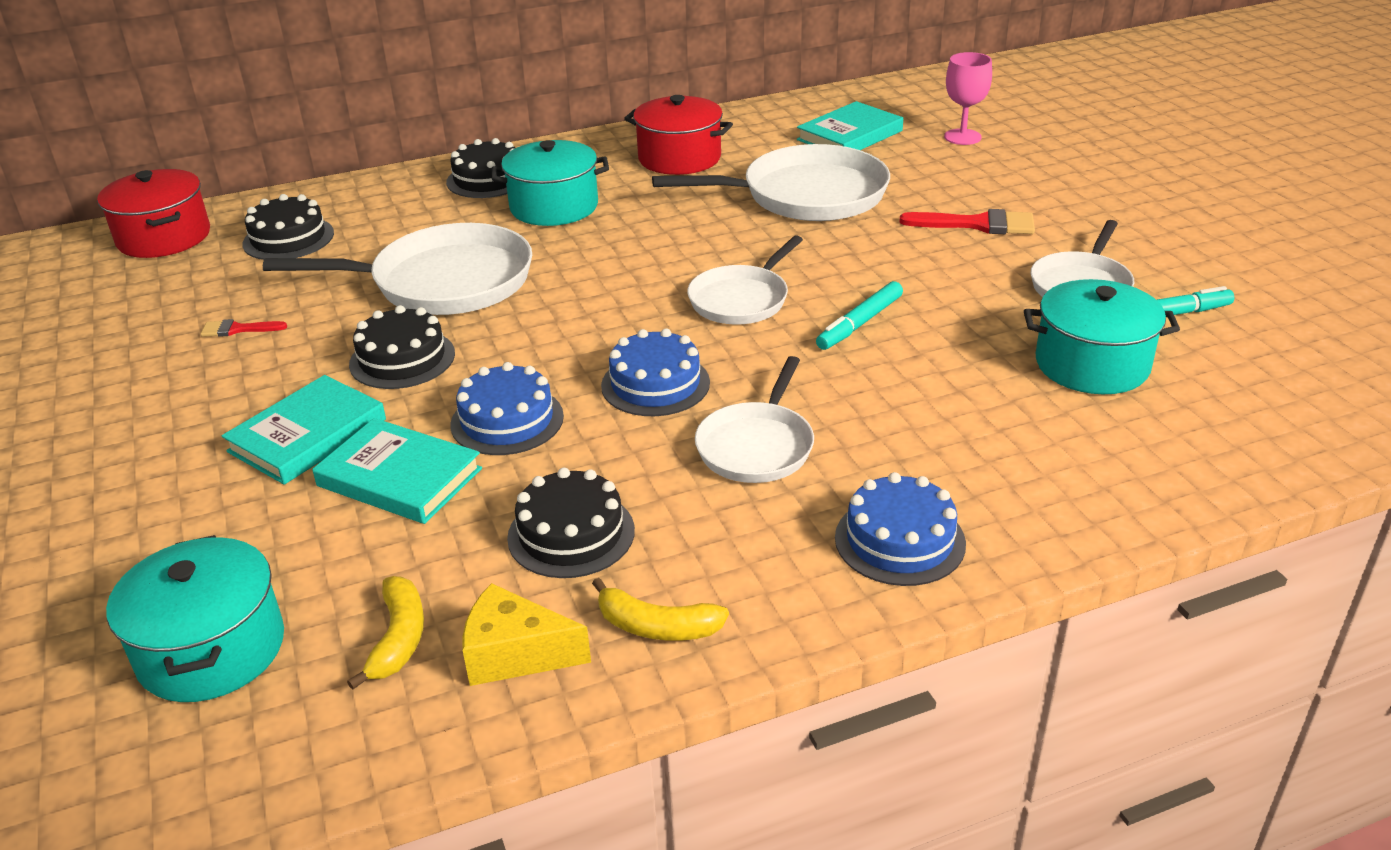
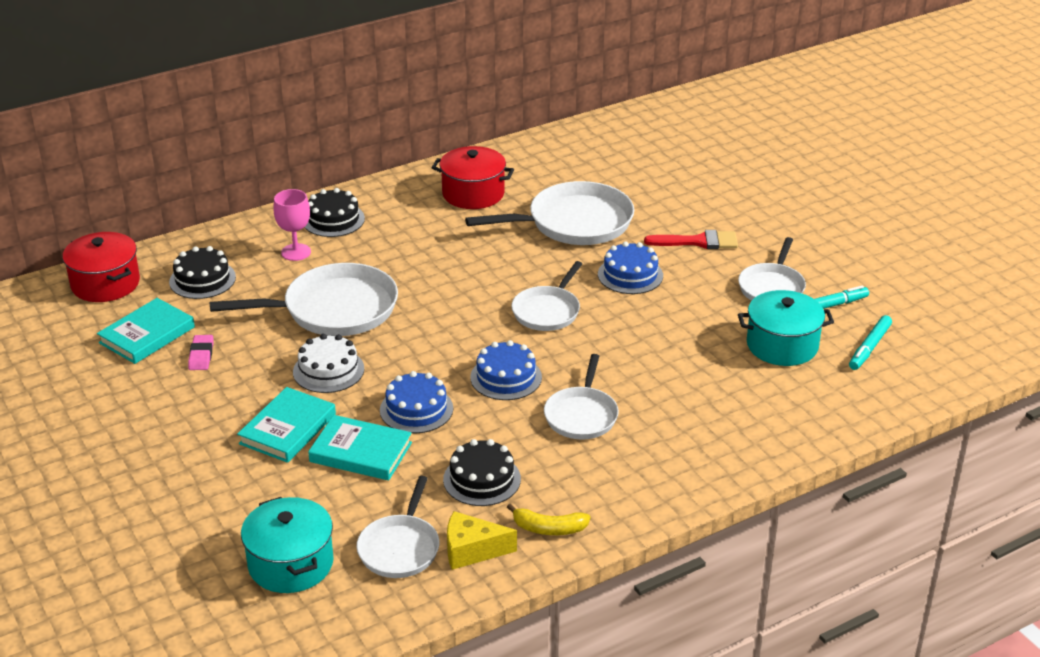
camera: 10 degrees left, 0 degrees up
(238, 329) = (201, 355): red brush -> pink eraser
(398, 638) = (400, 548): yellow banana -> white pan
(402, 359) = (328, 370): black cake -> white cake
(554, 207) = (392, 242): turquoise pot -> none
(849, 135) = (595, 167): turquoise book -> turquoise book (147, 335)
(860, 323) = (630, 324): turquoise marker -> turquoise marker (869, 347)
(899, 540) = (678, 468): blue cake -> blue cake (630, 275)
(962, 137) = (678, 165): pink goblet -> pink goblet (296, 252)

